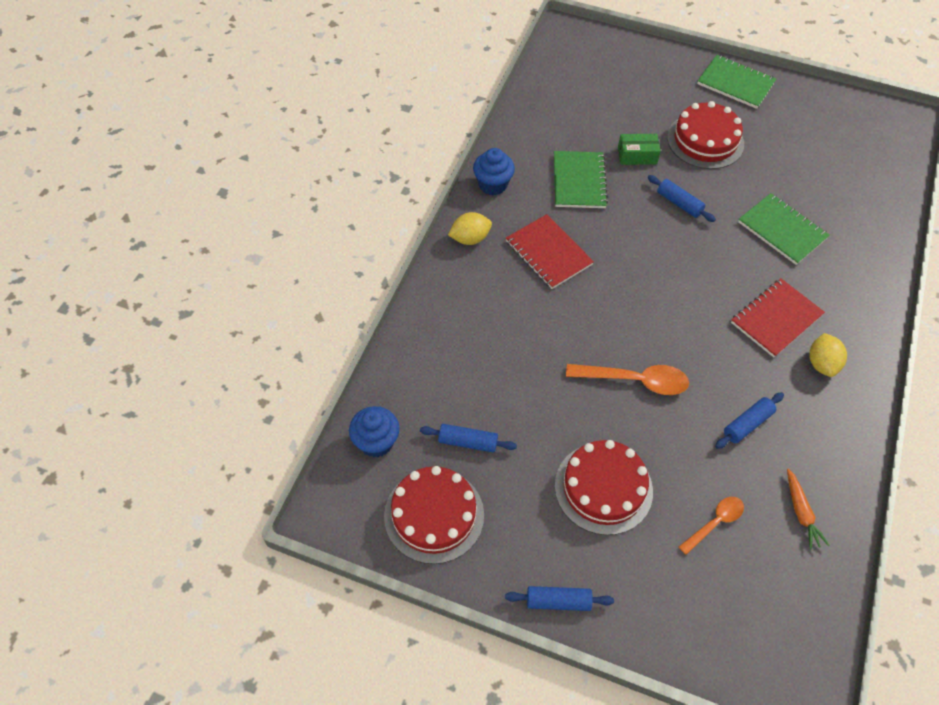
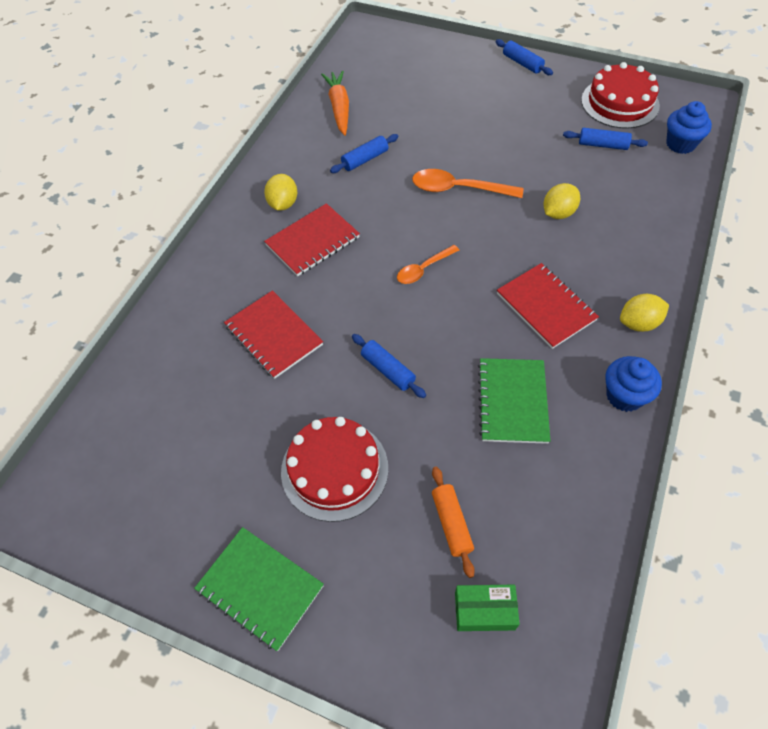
camera: 175 degrees left, 0 degrees up
(529, 349) = (558, 213): none -> yellow lemon
(558, 601) = (522, 63): blue rolling pin -> blue rolling pin turned 45 degrees clockwise
(603, 488) = (489, 119): red cake -> none
(620, 112) = (451, 523): none -> orange rolling pin
(637, 155) = (433, 443): green box -> green box (484, 611)
(714, 523) = (406, 101): orange spoon -> orange spoon (424, 269)
(782, 230) = (274, 335): green notebook -> red notebook
(801, 512) = (339, 108): orange carrot -> orange carrot, size x1.50

